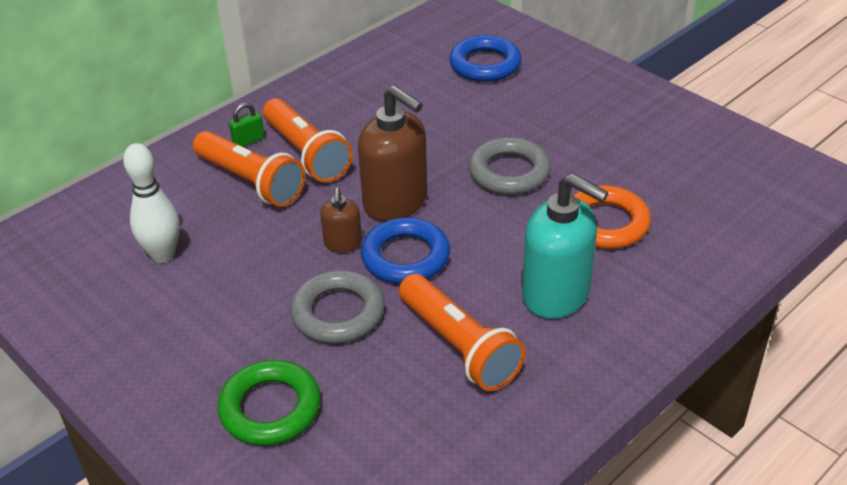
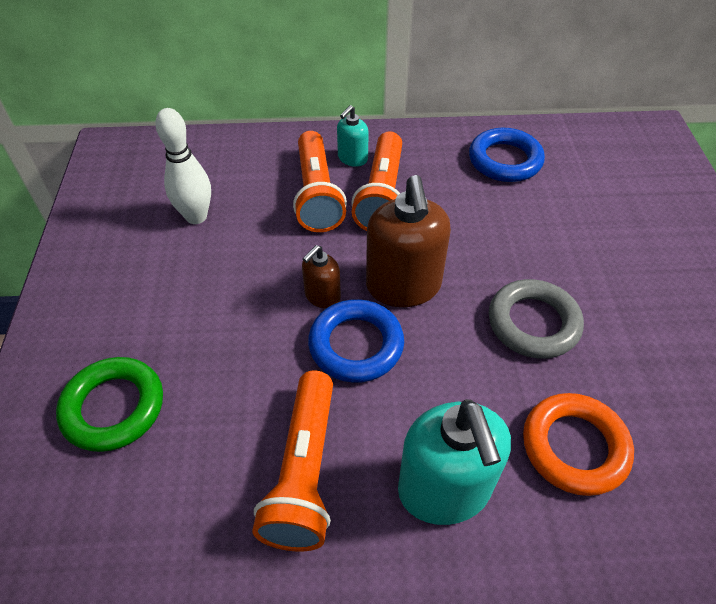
camera: 40 degrees right, 10 degrees up
(248, 141) = (352, 158): green padlock -> turquoise soap dispenser
(338, 313) = (250, 358): grey ring -> none
(485, 64) = (621, 200): blue ring -> blue ring (505, 160)

